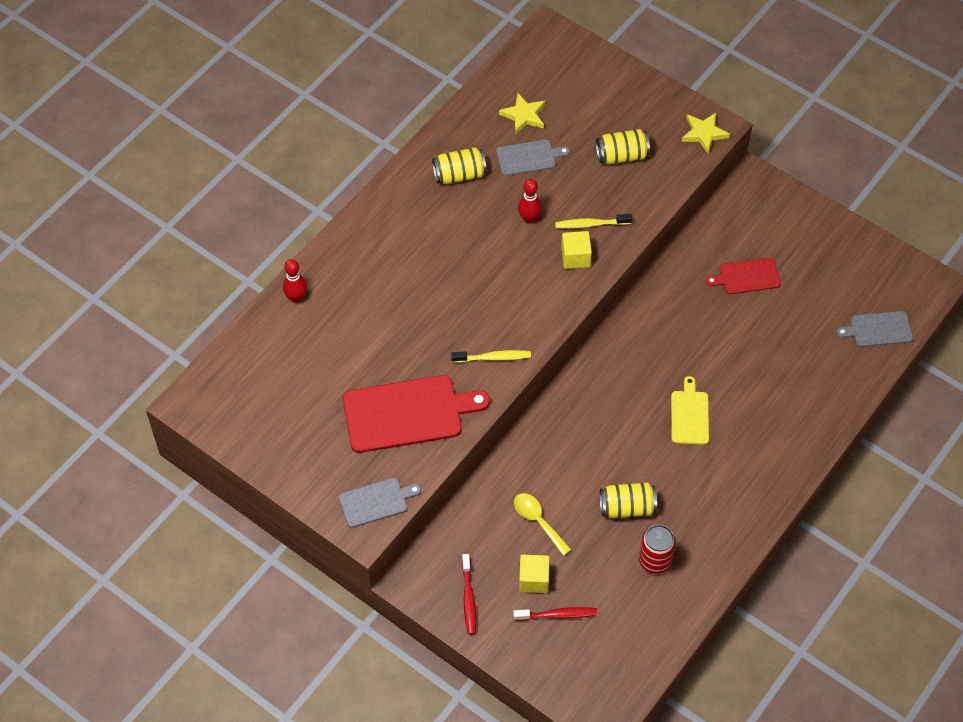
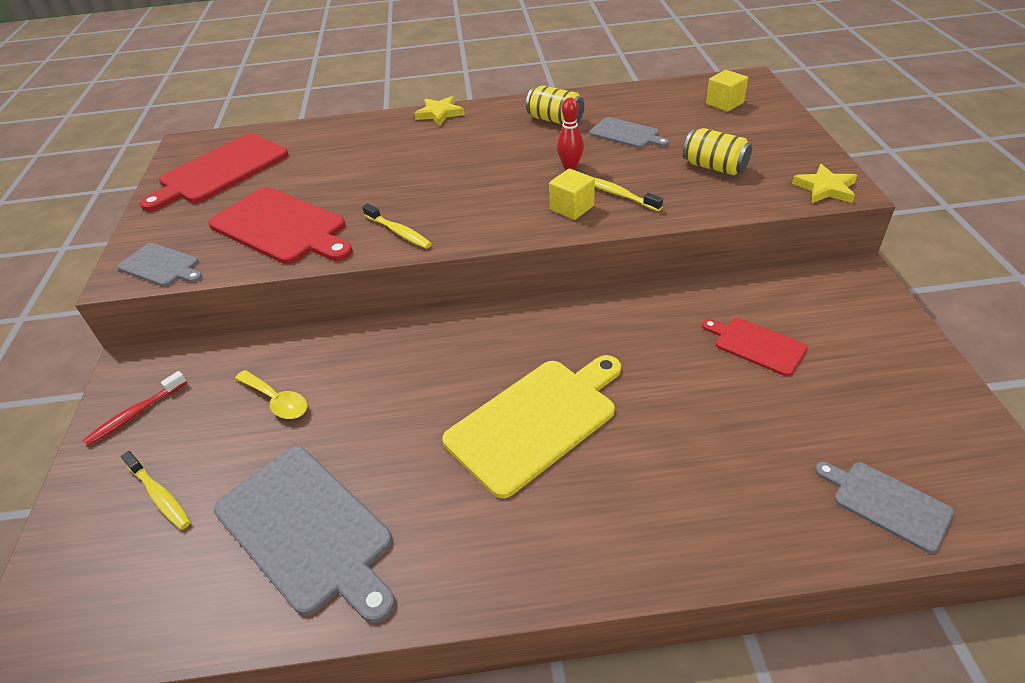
camera: 50 degrees right, 15 degrees down
(272, 405) = (220, 171): none -> red cutting board
(296, 298) = (338, 128): red bowling pin -> none
(523, 115) = (659, 111): yellow star -> yellow star (439, 113)
(533, 579) = (196, 445): yellow cube -> yellow cube (724, 103)
(538, 521) = (276, 400): yellow spoon -> yellow spoon turned 120 degrees clockwise
(557, 615) = (160, 495): red toothbrush -> yellow toothbrush
(627, 507) = (359, 454): yellow can -> none
(655, 561) = (307, 530): red can -> grey cutting board
(689, 415) = (535, 421): yellow cutting board -> yellow cutting board, size x1.84

